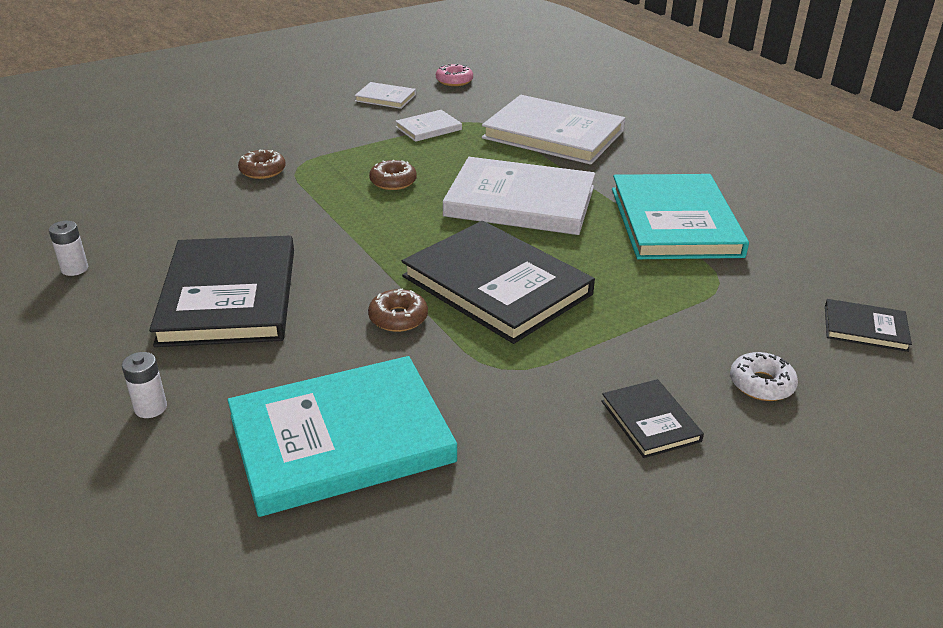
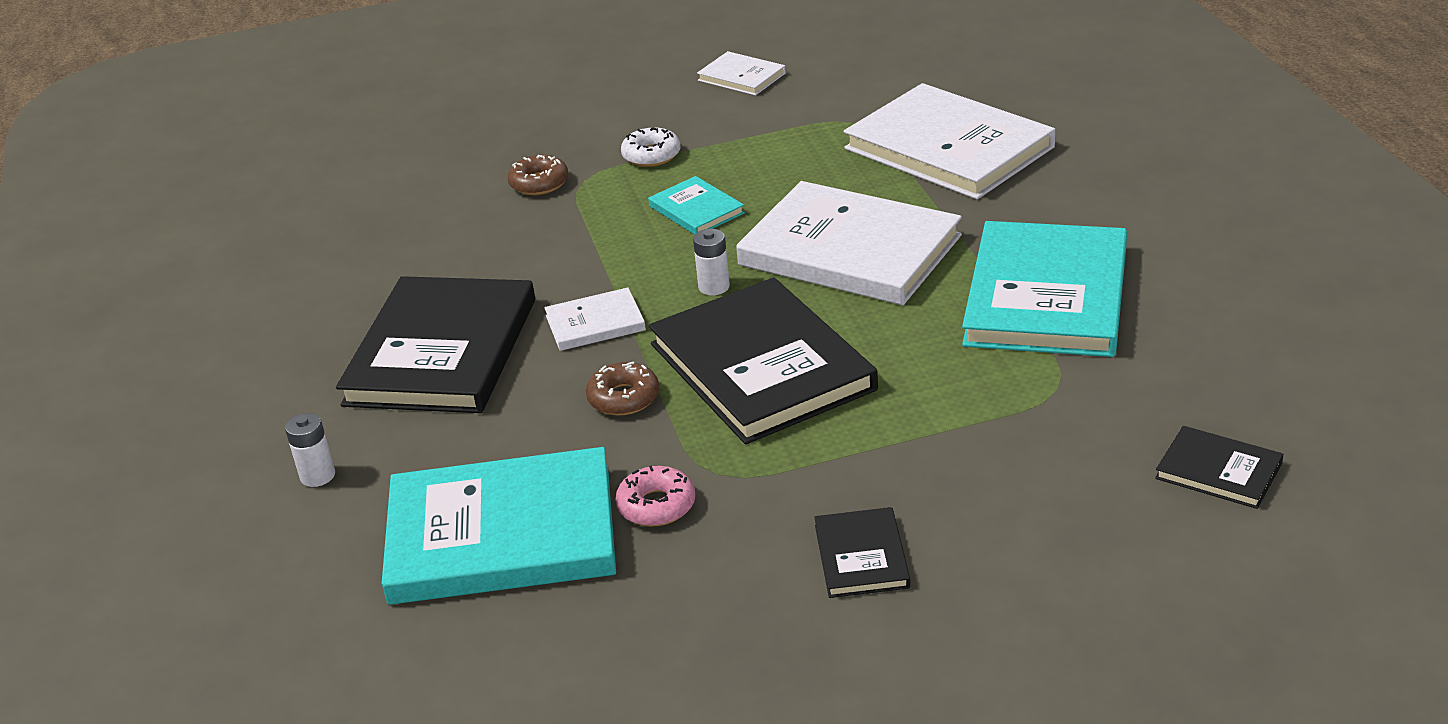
camera: 20 degrees right, 0 degrees up
(75, 269) = (285, 302): white battery -> white battery (714, 287)
(393, 181) = (696, 209): brown donut -> turquoise book
(428, 128) = (779, 129): white book -> white book (595, 323)
(454, 81) = (850, 52): pink donut -> pink donut (656, 505)
(761, 384) = (1028, 528): white donut -> white donut (651, 155)

